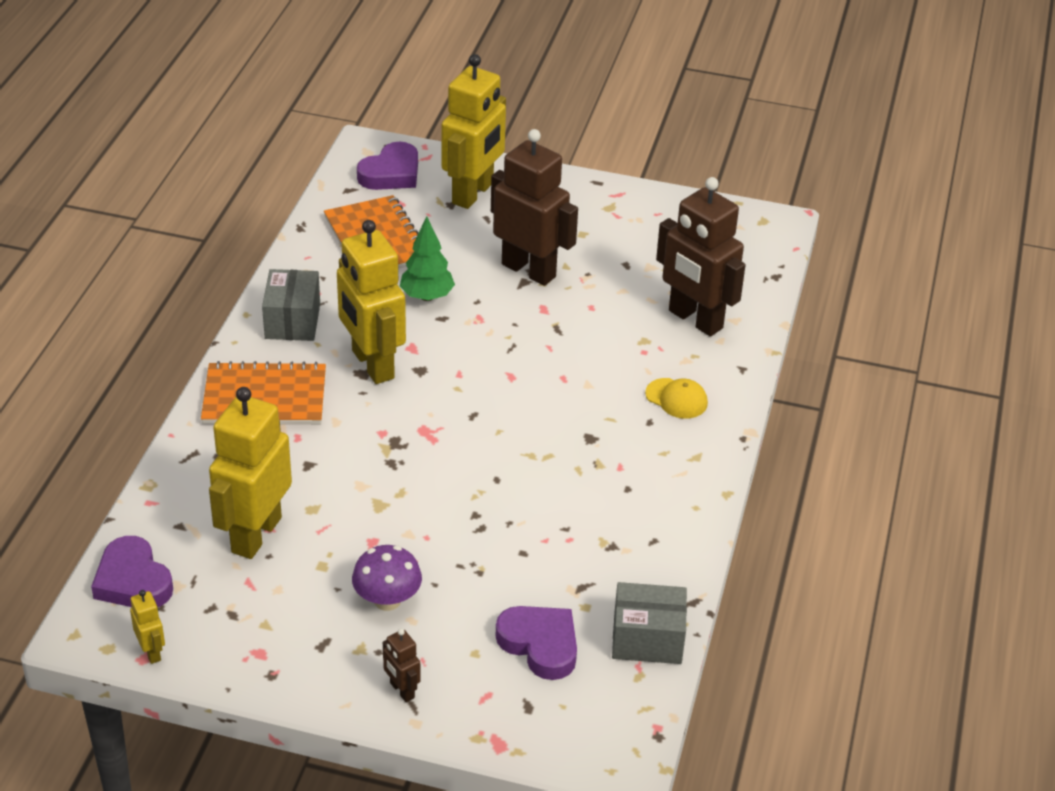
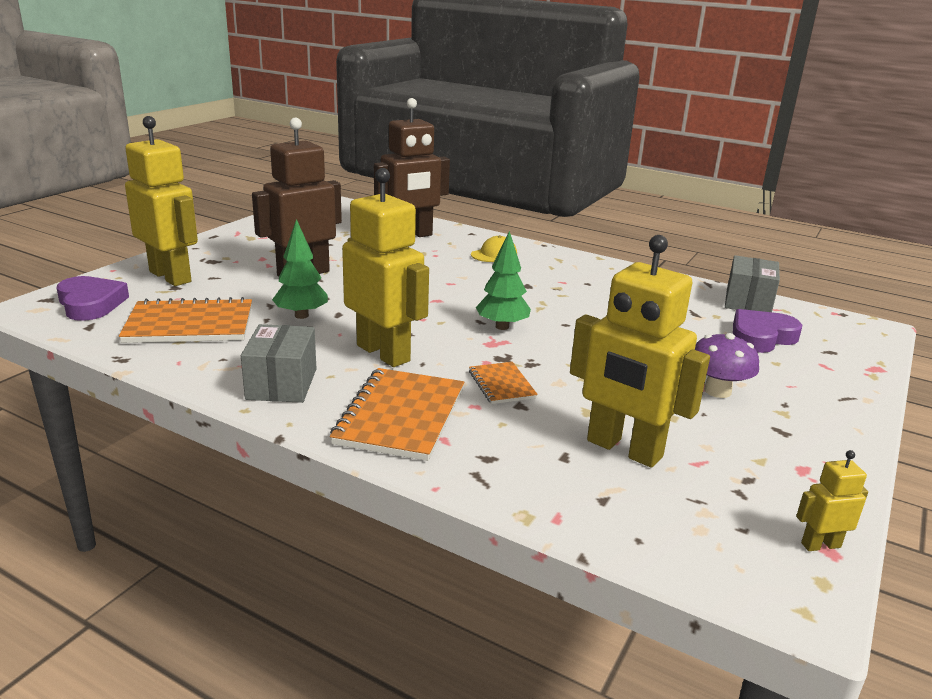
camera: 75 degrees left, 15 degrees down
(133, 580) = (699, 547): purple heart -> none
(292, 321) = (282, 384): grey box -> grey box turned 75 degrees clockwise
(341, 448) = (501, 385): none -> orange notebook
(372, 365) = (384, 353): yellow robot -> yellow robot turned 120 degrees counterclockwise
(401, 690) = (831, 400): brown robot -> none
(466, 432) = (502, 327): none -> green tree

